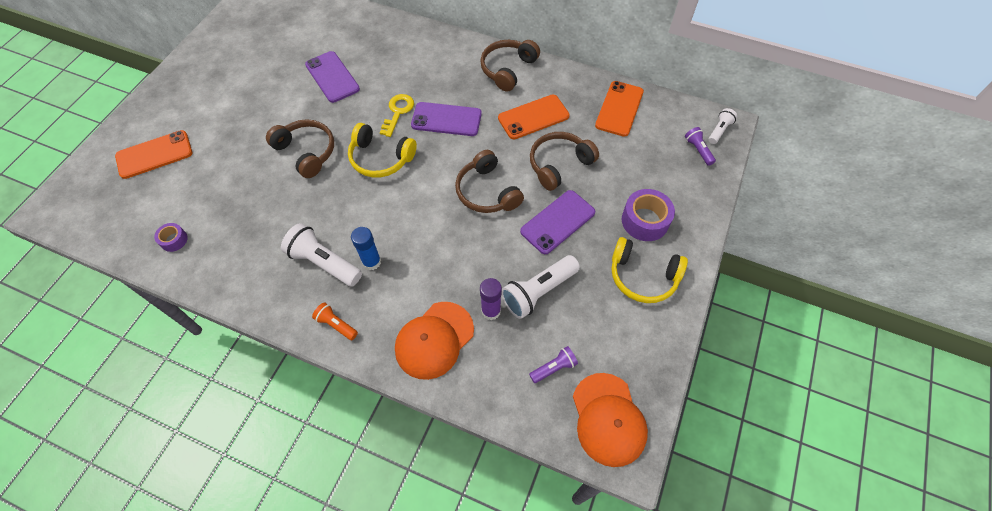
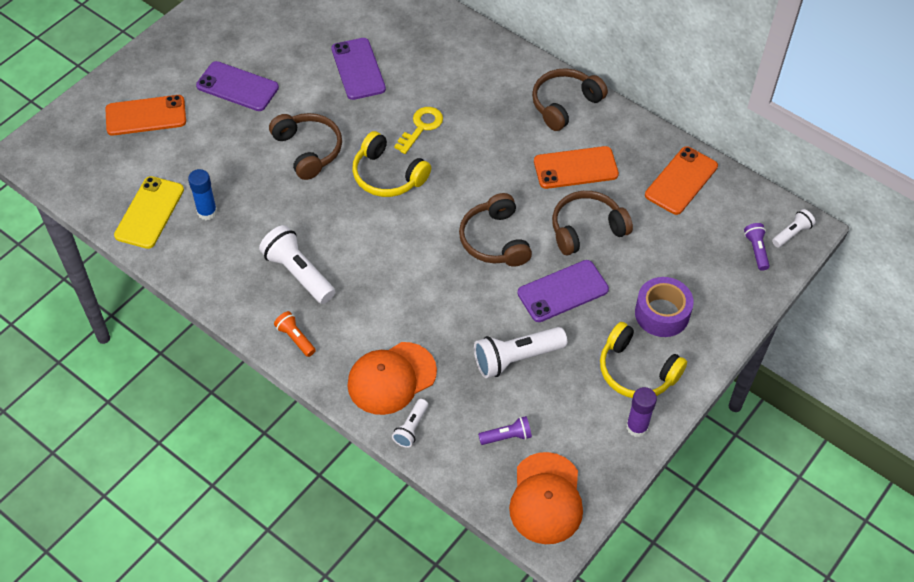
camera: 15 degrees right, 5 degrees down
(174, 240) = (149, 212): purple tape -> yellow phone
(371, 262) = (348, 284): blue glue stick -> blue glue stick (207, 212)
(446, 119) = (474, 148): purple phone -> purple phone (237, 87)
(466, 383) = (411, 428): none -> white flashlight
(491, 311) = (459, 365): purple glue stick -> purple glue stick (637, 427)

